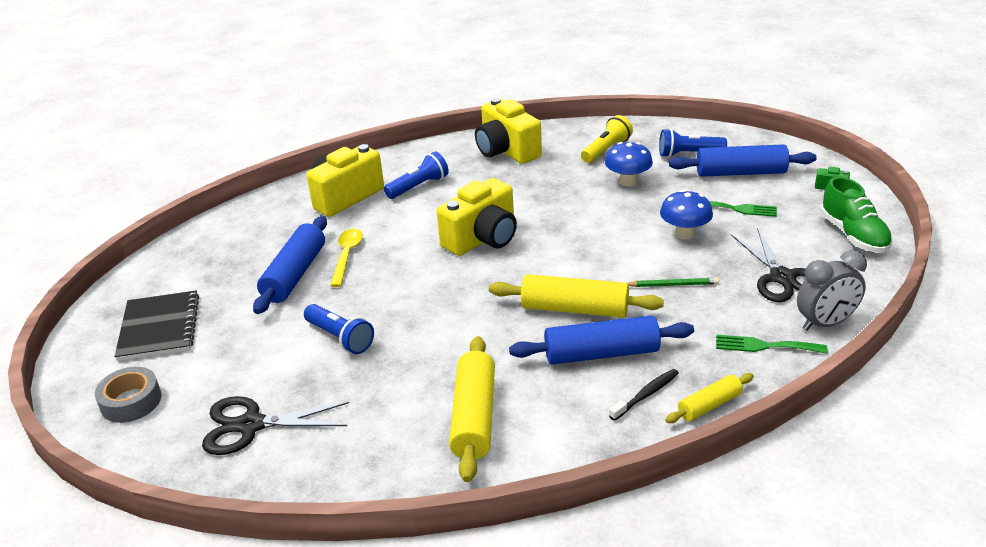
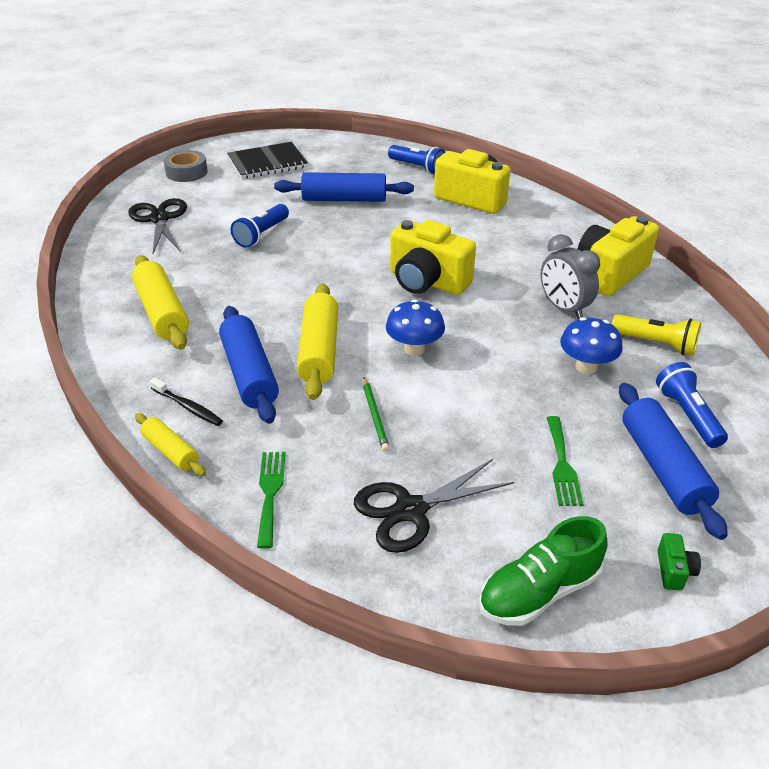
camera: 75 degrees right, 5 degrees up
(347, 256) = (377, 217): yellow spoon -> none
(418, 186) = (508, 232): blue flashlight -> blue flashlight (418, 168)
(474, 417) = (162, 312): yellow rolling pin -> yellow rolling pin turned 75 degrees clockwise
(684, 234) = (484, 420): blue mushroom -> blue mushroom (414, 349)
(825, 323) = (319, 550): grey clock -> grey clock (564, 308)

